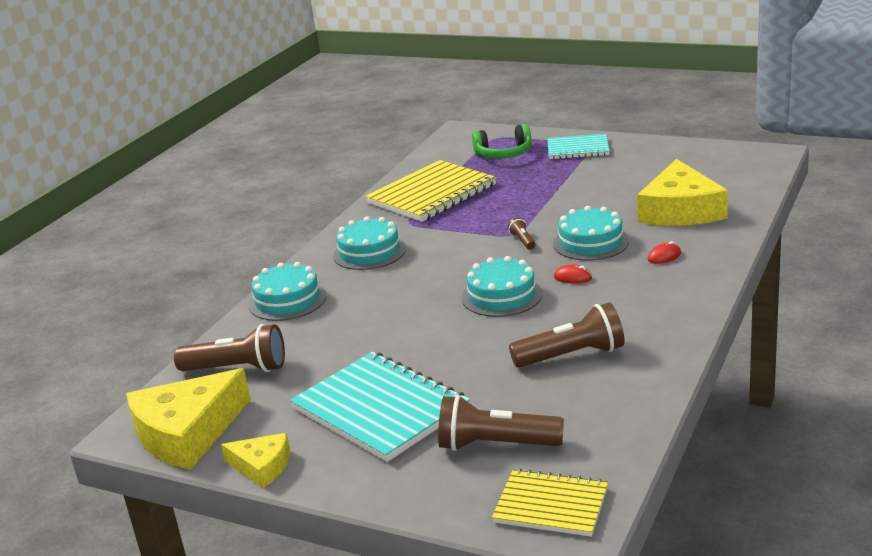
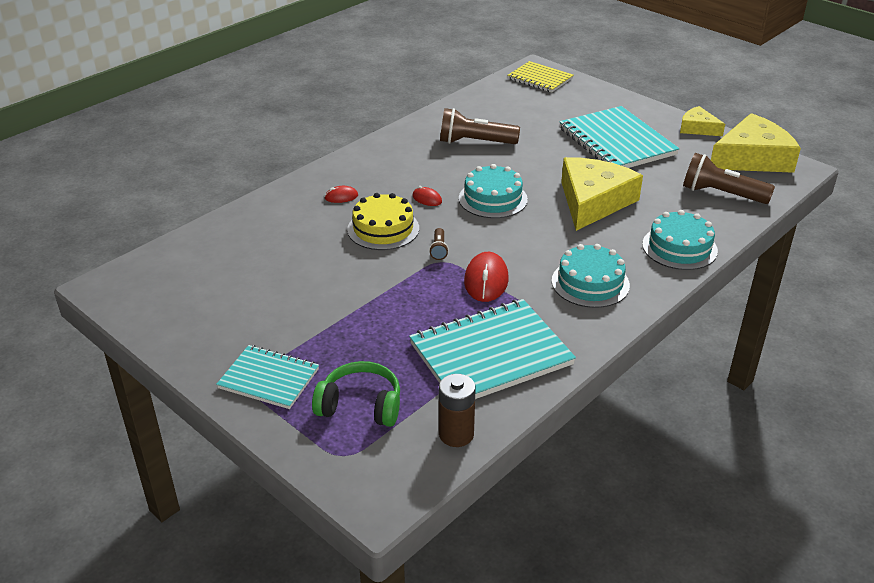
camera: 165 degrees left, 10 degrees up
(432, 159) = (456, 434): none -> brown battery
(432, 194) = (491, 354): yellow notebook -> turquoise notebook
(463, 231) = (486, 280): none -> red mouse
(495, 445) = (553, 108): brown flashlight -> none
(590, 242) = (383, 229): turquoise cake -> yellow cake
(680, 210) = (275, 240): yellow cheese -> yellow cheese (593, 201)

